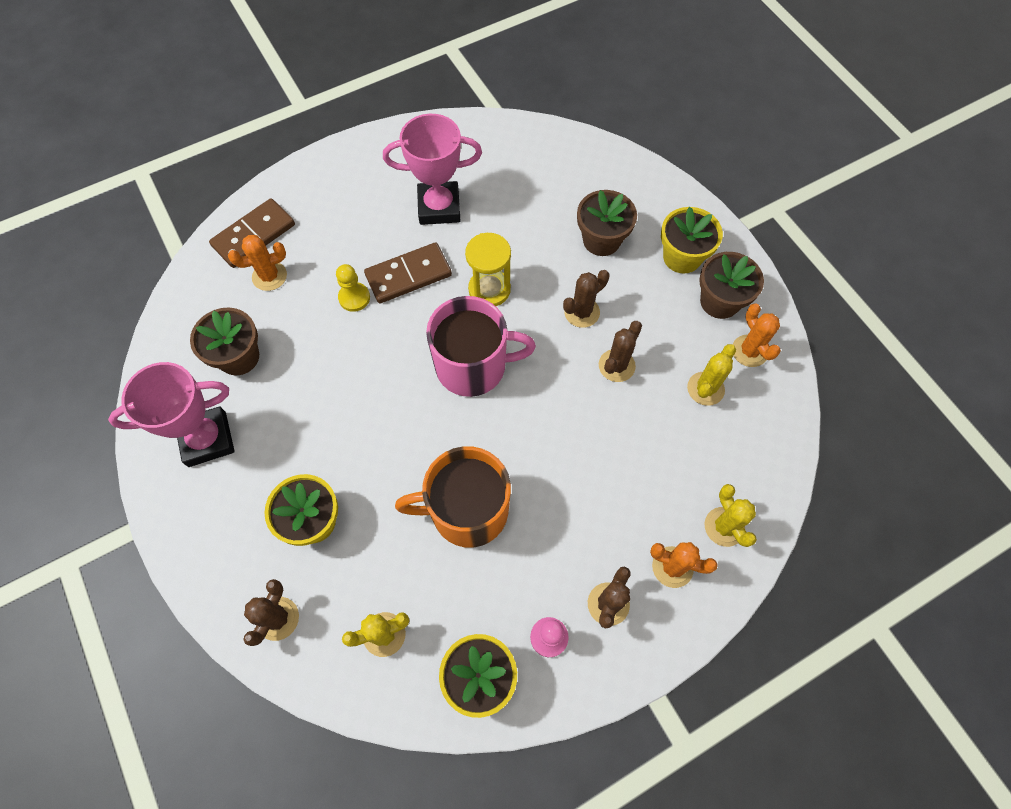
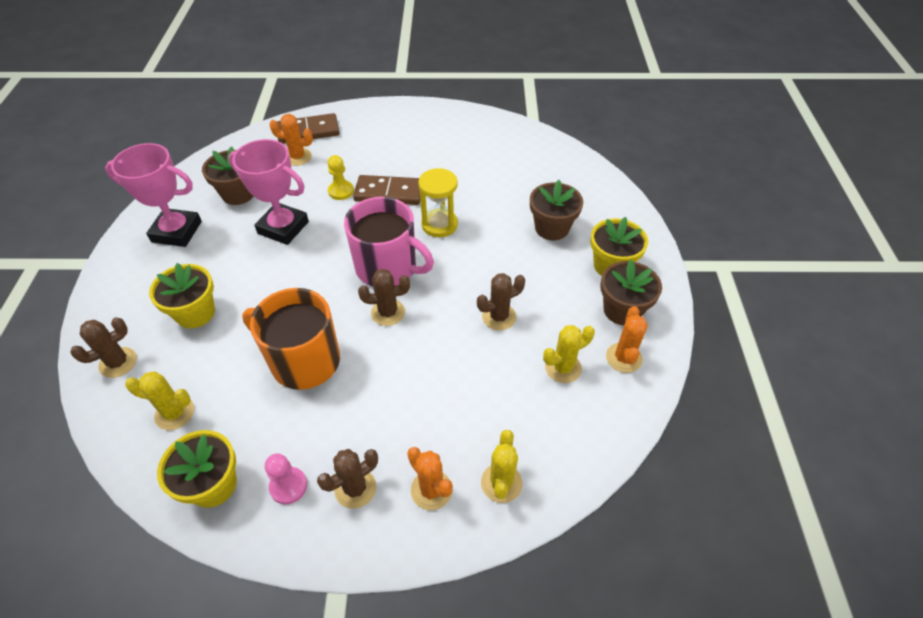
camera: 30 degrees right, 15 degrees down
(439, 207) = (444, 161): pink trophy -> pink trophy (283, 227)
(582, 312) = (499, 268): brown cactus -> brown cactus (388, 312)

